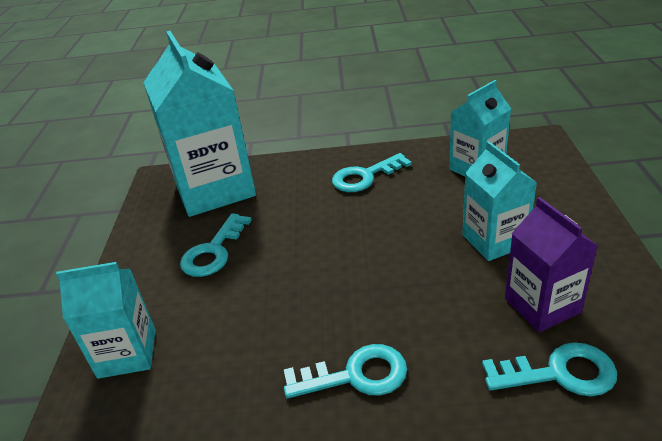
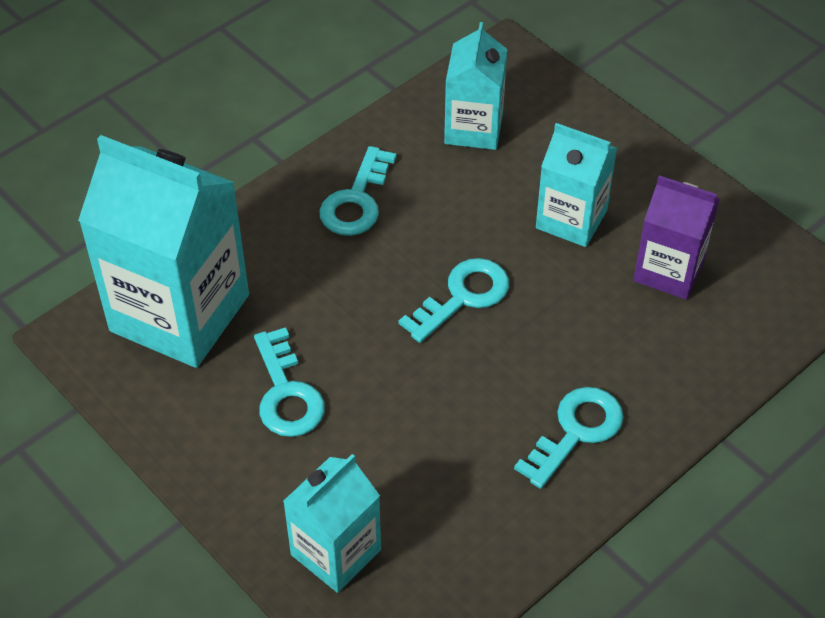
camera: 45 degrees left, 15 degrees up
(559, 373) = (729, 329): turquoise key -> turquoise key (463, 297)

